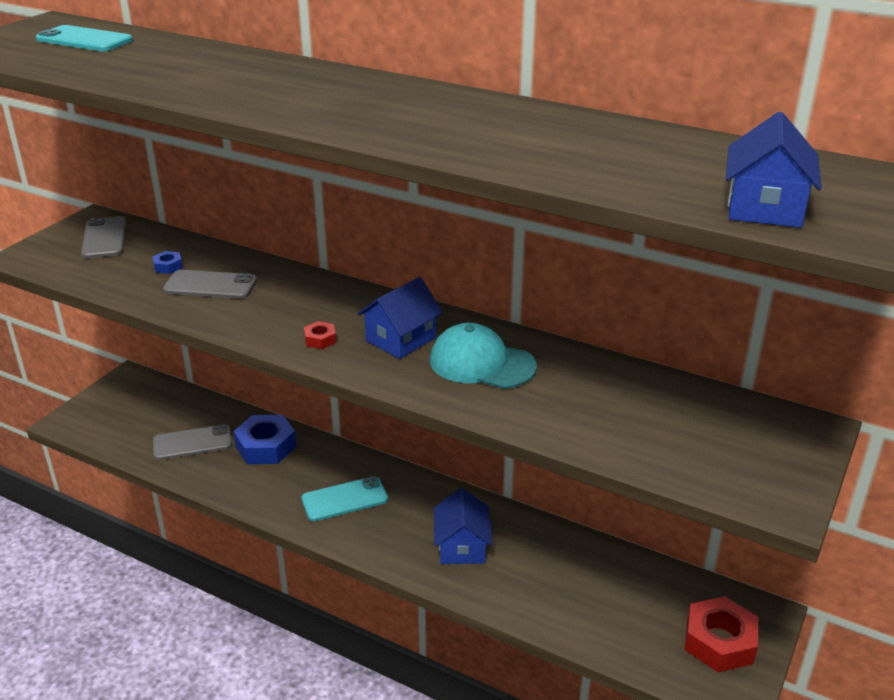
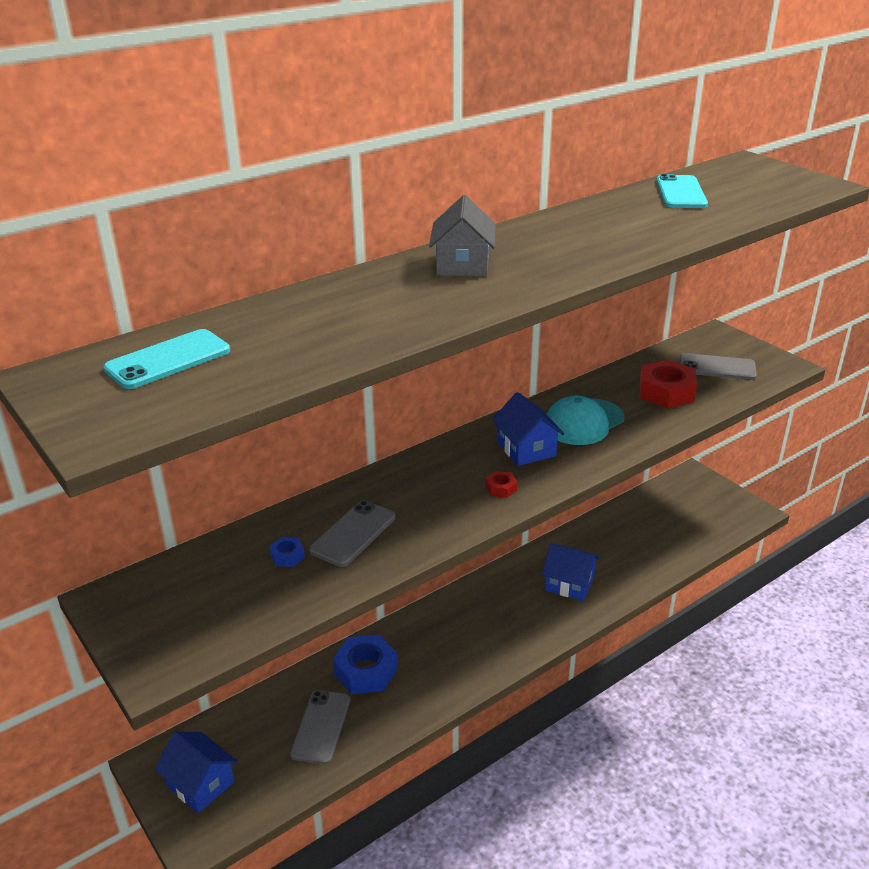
camera: 65 degrees left, 0 degrees up
(104, 238) = (171, 595): grey phone -> grey phone (717, 367)
(330, 86) = (462, 265): none -> grey house
(344, 499) = (475, 635): turquoise phone -> turquoise phone (680, 193)
(719, 642) = (709, 500): red nut -> red nut (666, 392)
(764, 208) = (783, 192): blue house -> blue house (200, 784)

